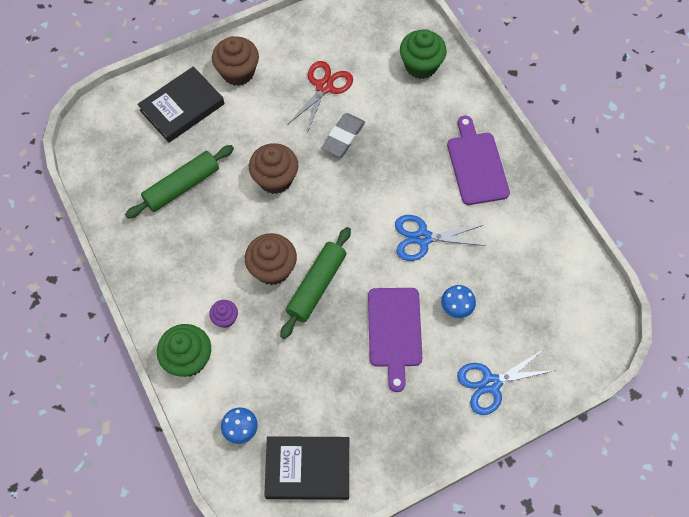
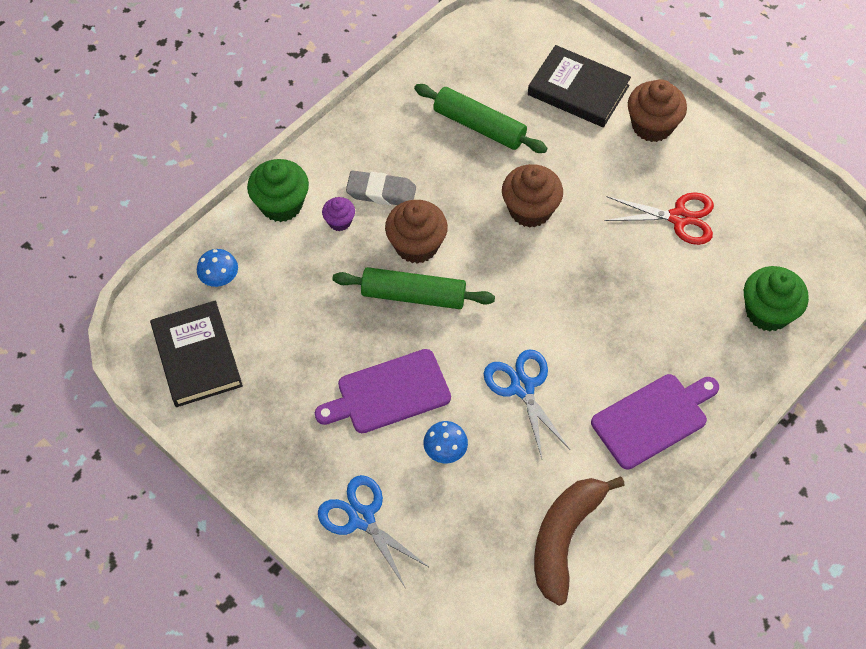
camera: 70 degrees right, 5 degrees down
(343, 137) = (619, 260): grey eraser -> grey eraser (381, 192)
(547, 253) = (564, 538): none -> brown banana

